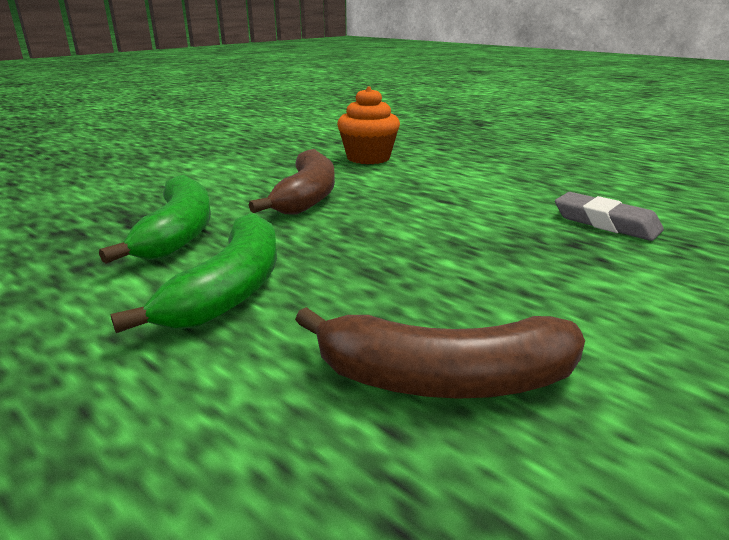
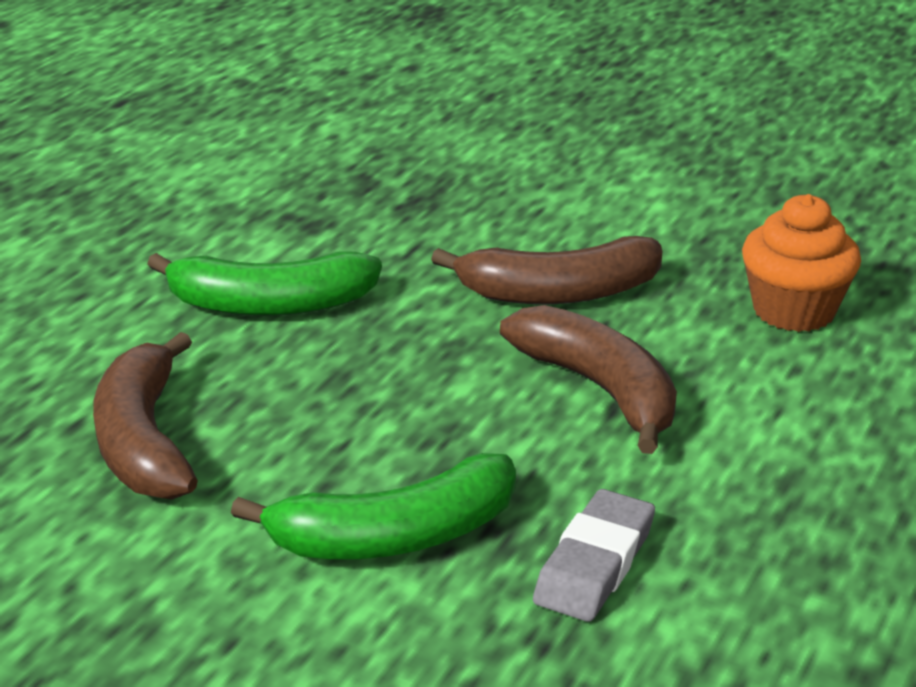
camera: 75 degrees right, 5 degrees up
(178, 233) = (390, 240): green banana -> green banana (395, 536)
(425, 201) = (600, 390): none -> brown banana

